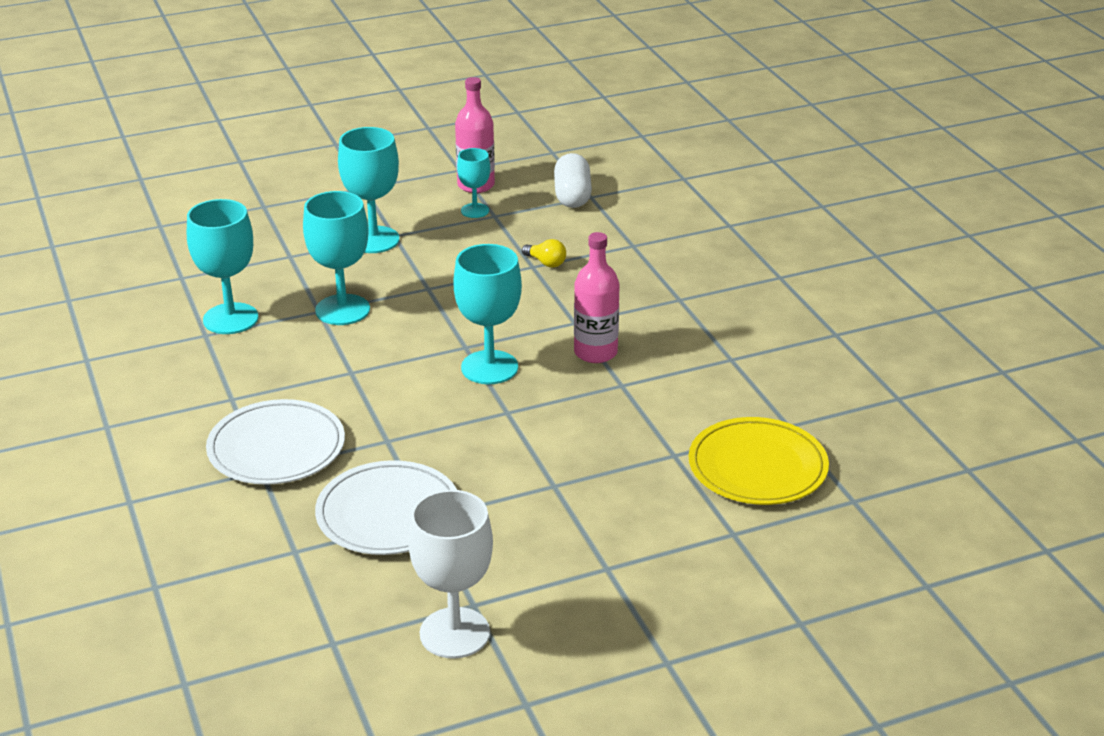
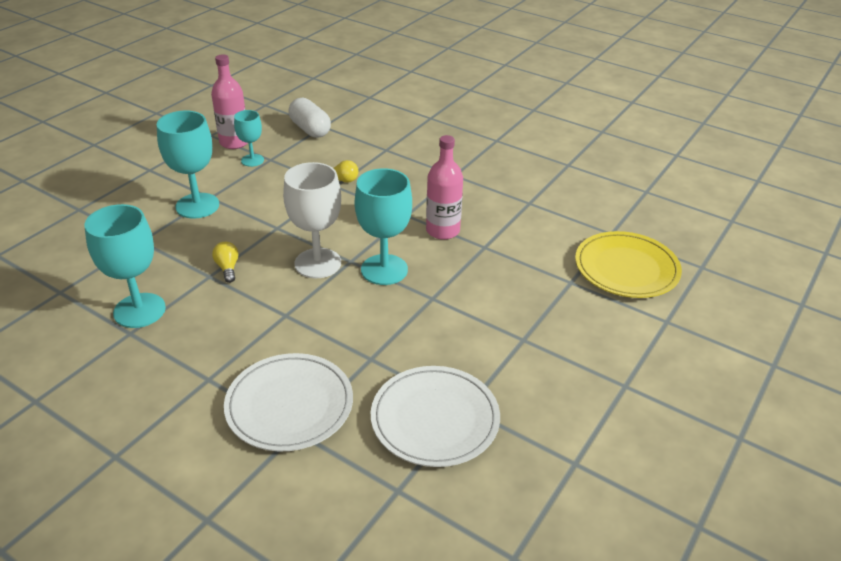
camera: 35 degrees left, 5 degrees up
(342, 310) = (227, 268): turquoise goblet -> yellow light bulb
(454, 633) = (588, 495): white goblet -> white goblet (318, 263)

